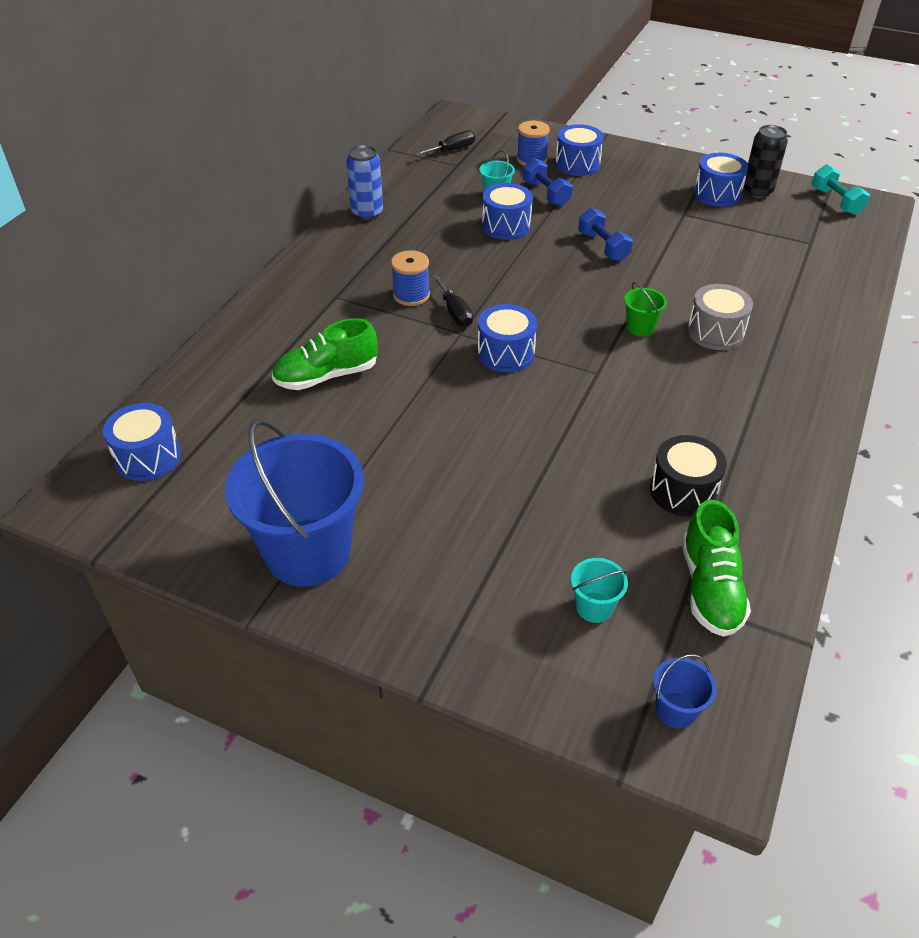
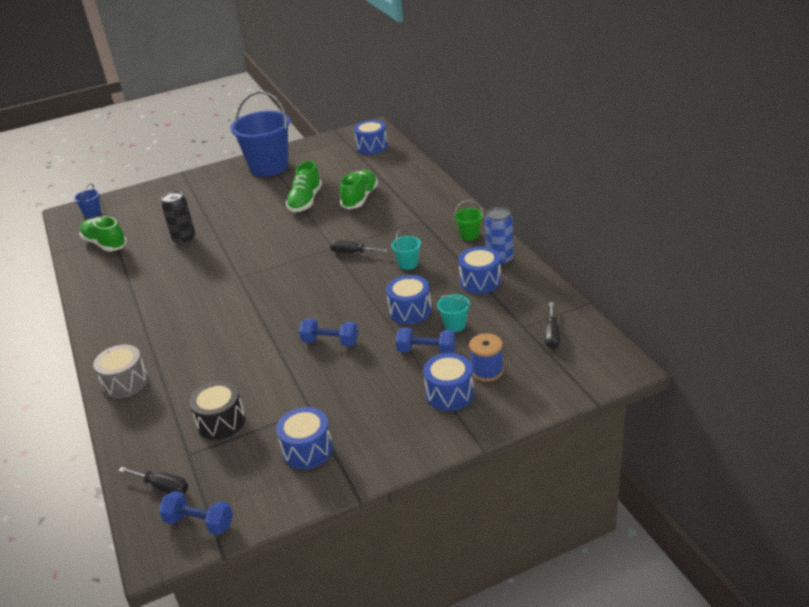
camera: 135 degrees right, 10 degrees down
(379, 427) = (305, 201): none -> green shoe
(411, 295) = (388, 244): blue spool -> none
(506, 353) = (296, 255): blue drum -> blue drum (480, 281)
(594, 607) = (146, 215): turquoise bucket -> turquoise bucket (408, 264)
(640, 328) = (243, 311): green bucket -> green bucket (469, 235)
(683, 491) = (144, 263): black drum -> black drum (221, 422)
(715, 332) = (197, 338): grey drum -> grey drum (125, 383)
(757, 191) = (278, 480): black can -> black can (184, 239)
(835, 201) = (199, 522): turquoise dumbbell -> blue dumbbell
(848, 235) = (163, 487): none -> black screwdriver

